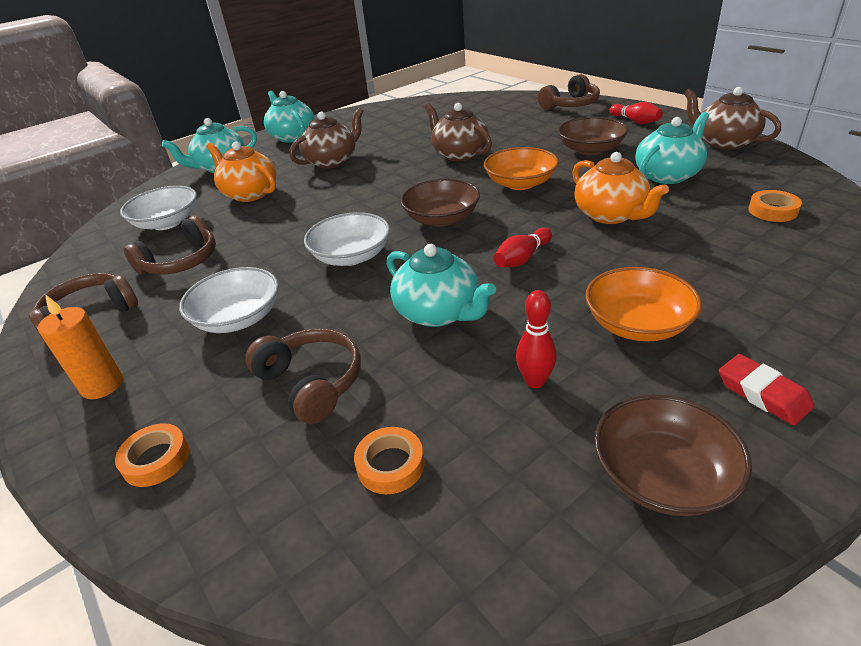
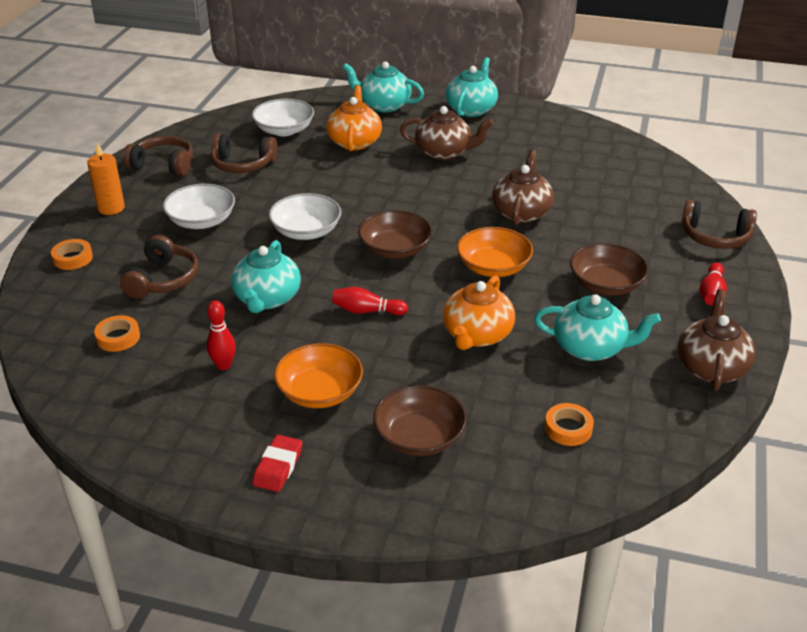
camera: 50 degrees right, 0 degrees up
(662, 475) = (173, 440): brown bowl -> brown bowl (419, 437)

